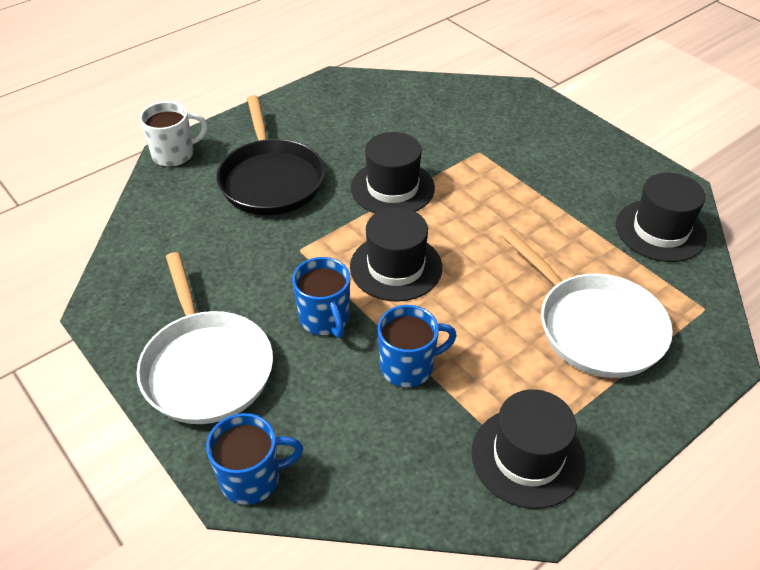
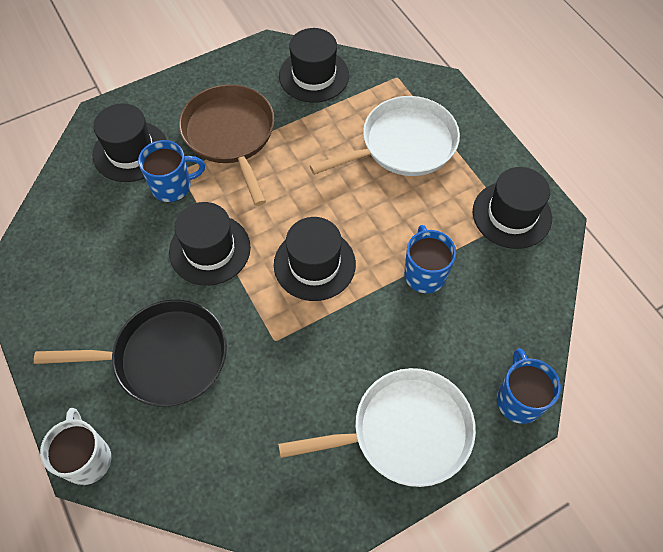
camera: 80 degrees left, 15 degrees up
(325, 319) = (365, 328): blue mug -> blue mug (173, 186)
(488, 117) = (131, 151): none -> black hat
(539, 178) = (230, 135): none -> brown pan

